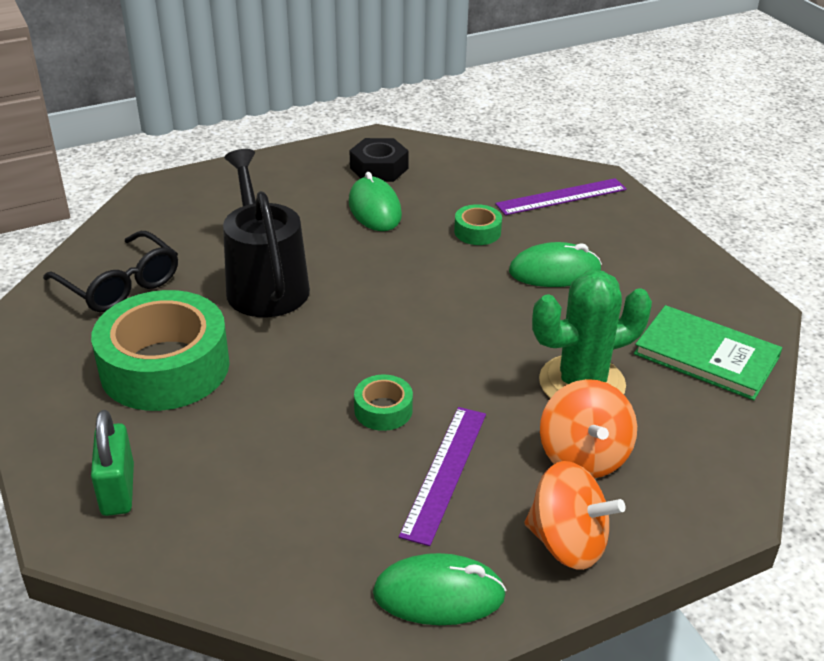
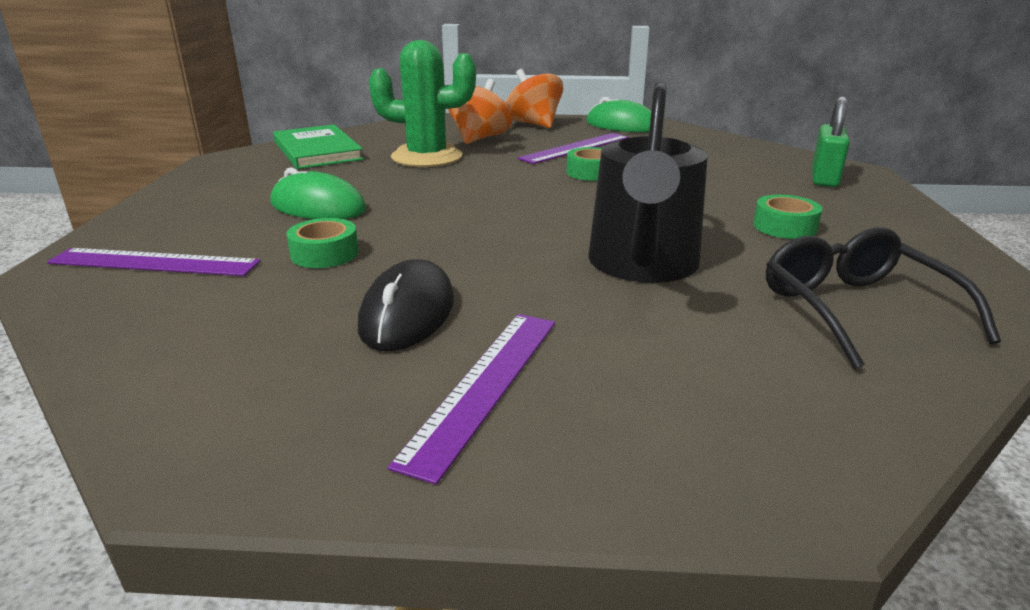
camera: 150 degrees left, 10 degrees down
(165, 367) = (784, 227): green tape -> green tape, size x0.44
(302, 188) = (484, 385): none -> purple ruler
(374, 209) = (407, 313): green mouse -> black mouse
(379, 168) = (303, 383): black nut -> none

